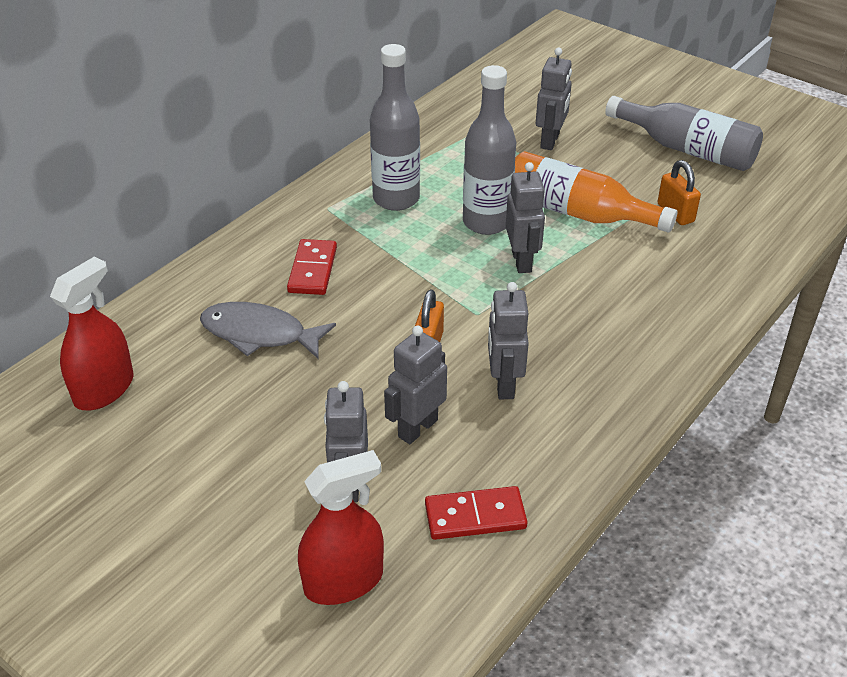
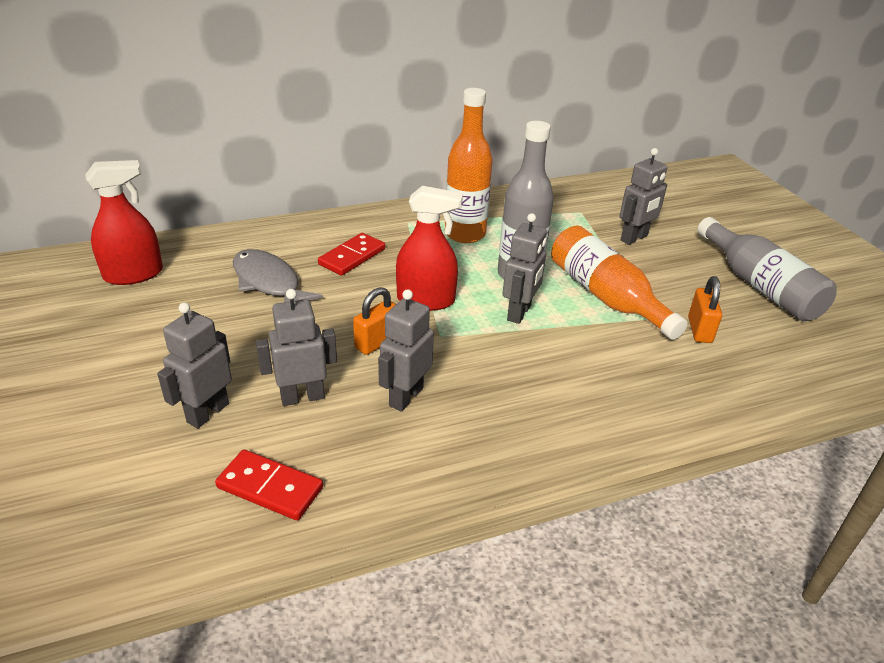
camera: 30 degrees right, 5 degrees down
(343, 581) = (120, 482): red spray bottle -> red spray bottle (425, 300)
(396, 199) = (465, 234): grey bottle -> orange bottle

